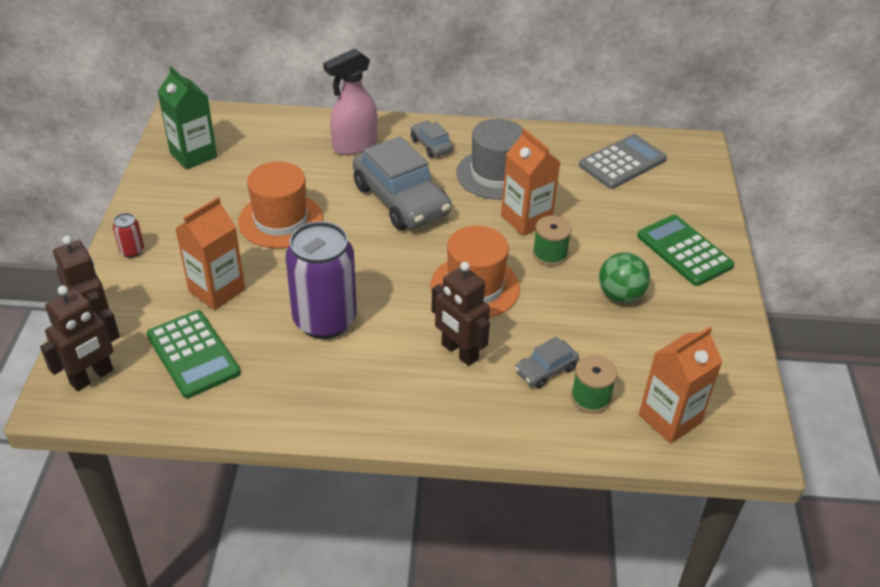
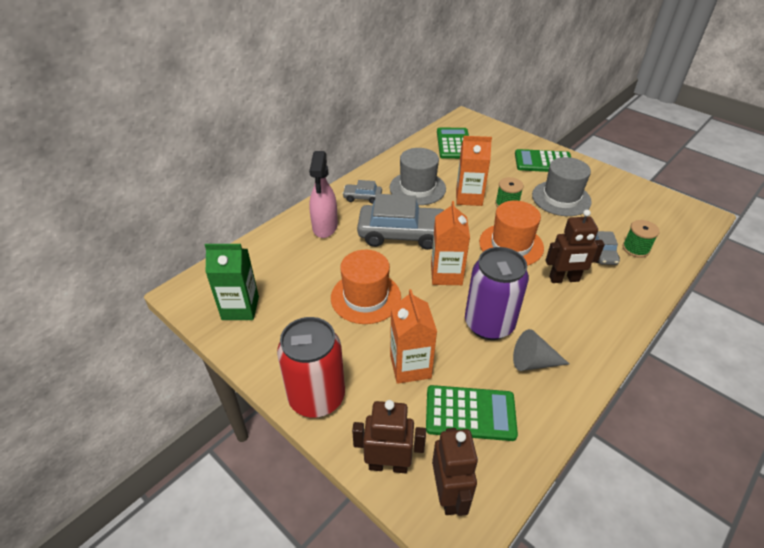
camera: 50 degrees left, 0 degrees up
(132, 251) = (317, 397): red can -> red can, size x2.45
(300, 374) = (533, 362): none -> grey cone
(620, 295) = (561, 198): green ball -> grey hat
(622, 162) = (454, 144): grey calculator -> green calculator
(669, 419) = (668, 231): orange carton -> orange carton (446, 274)

